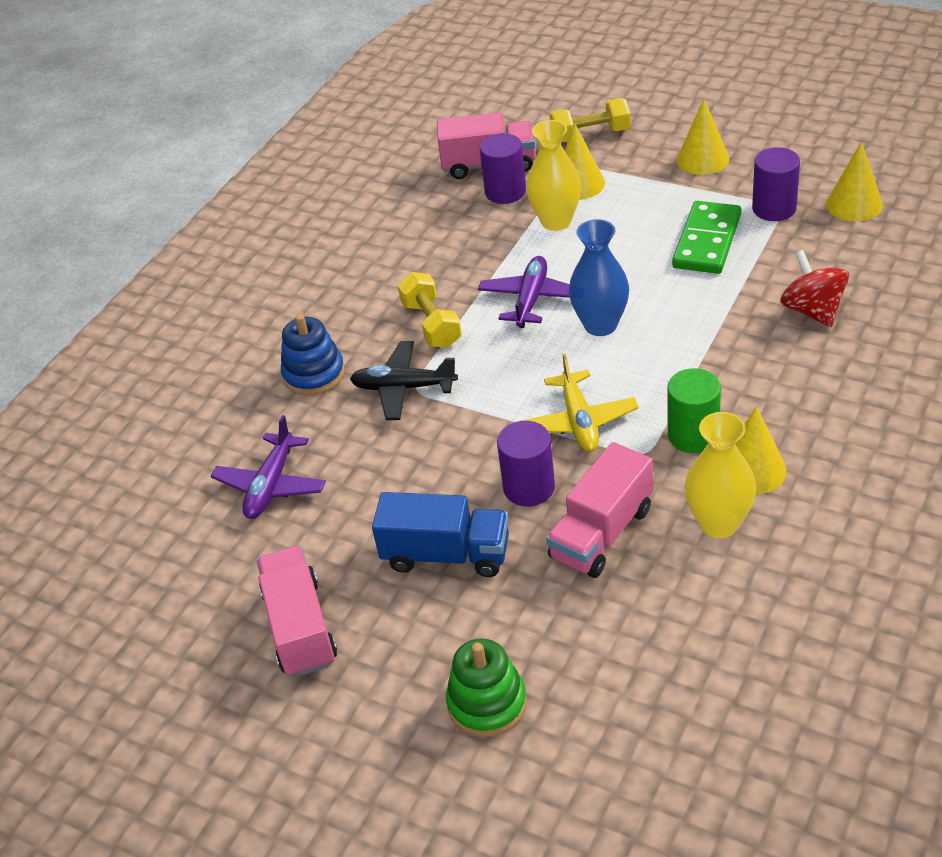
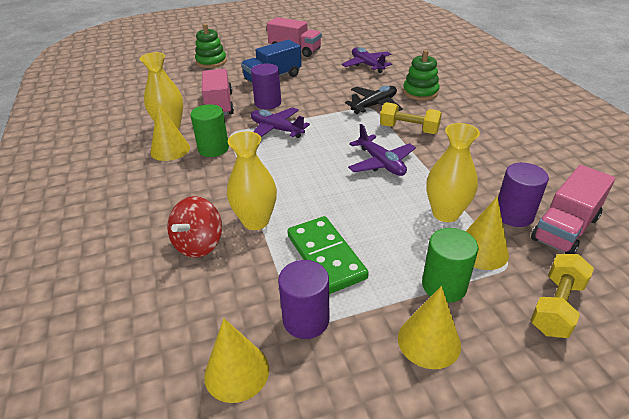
camera: 130 degrees right, 5 degrees down
(314, 374) = (420, 92): blue stacking toy -> green stacking toy
(579, 421) = (276, 129): yellow plane -> purple plane
(600, 325) = (324, 170): blue vase -> none
(644, 179) = (444, 286): none -> green cylinder
(736, 305) = (256, 221): none -> yellow vase
(812, 310) = (199, 244): red spinning top -> red spinning top turned 90 degrees clockwise

